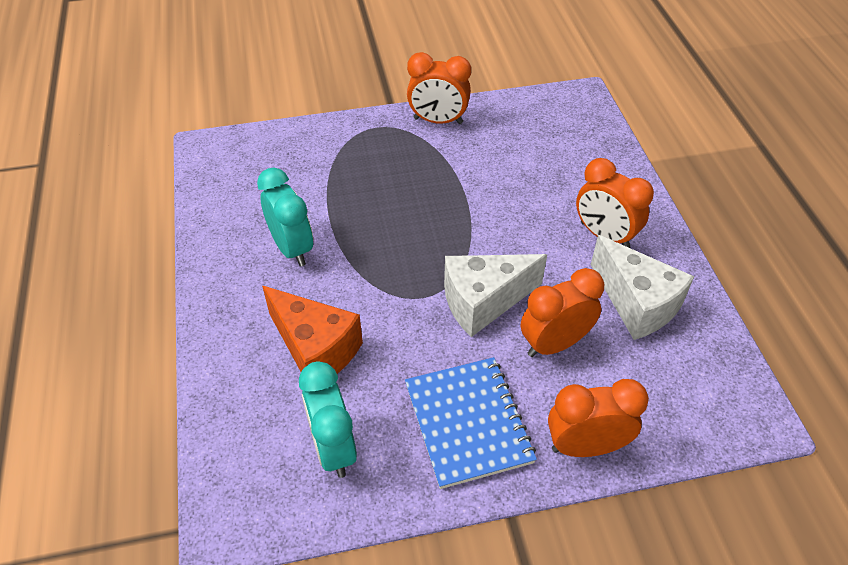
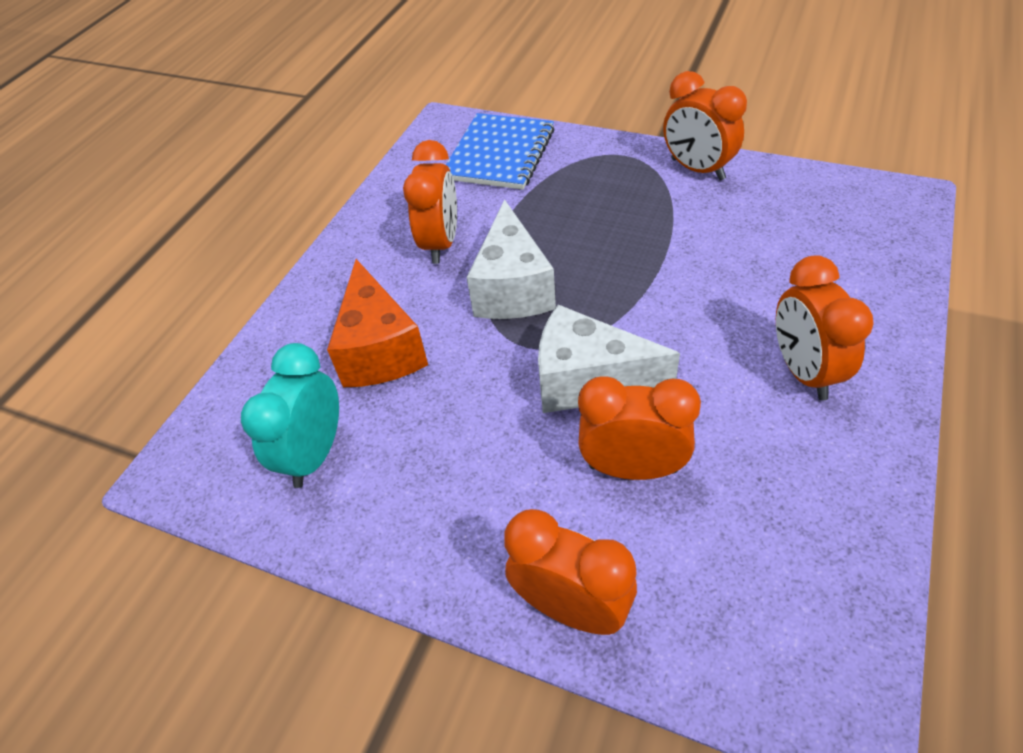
camera: 40 degrees right, 0 degrees up
(292, 248) = (440, 243): turquoise clock -> orange clock
(468, 423) = (462, 503): blue notebook -> blue notebook (500, 154)
(636, 304) = (780, 473): white cheese -> white cheese (512, 289)

